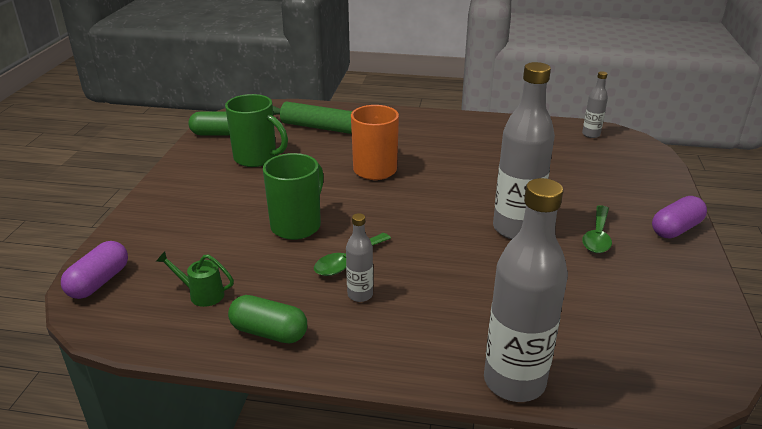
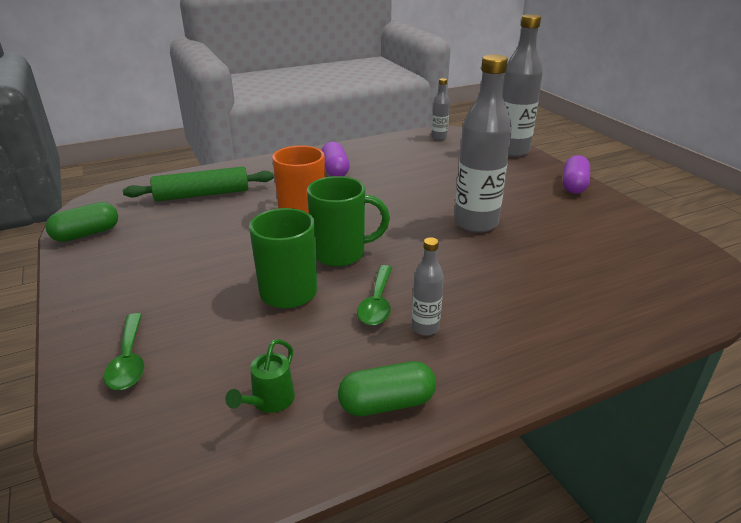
camera: 35 degrees left, 0 degrees up
(99, 282) = (119, 451): purple capsule -> purple capsule (335, 170)
(202, 294) = (269, 401): green watering can -> green watering can turned 45 degrees counterclockwise
(257, 158) = (166, 243): green mug -> green mug (341, 253)
(514, 381) = (623, 340): grey bottle -> grey bottle (512, 151)
(597, 236) = (535, 208): green spoon -> green spoon (129, 360)

